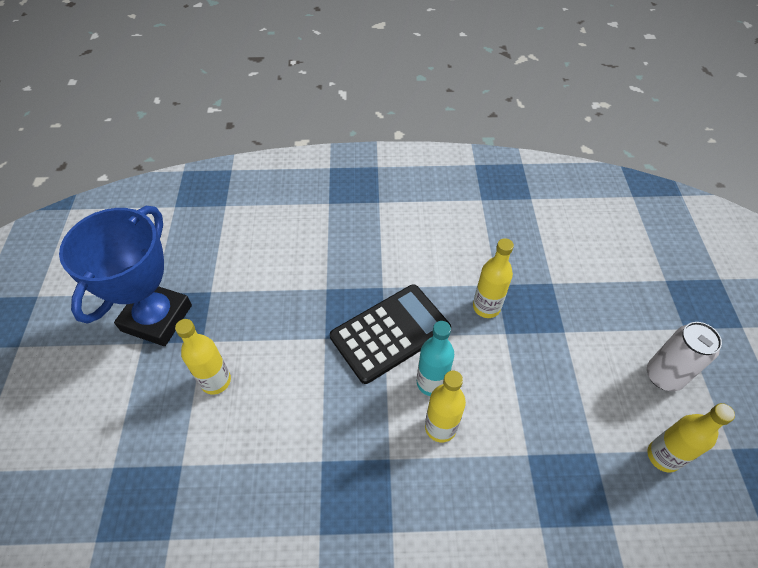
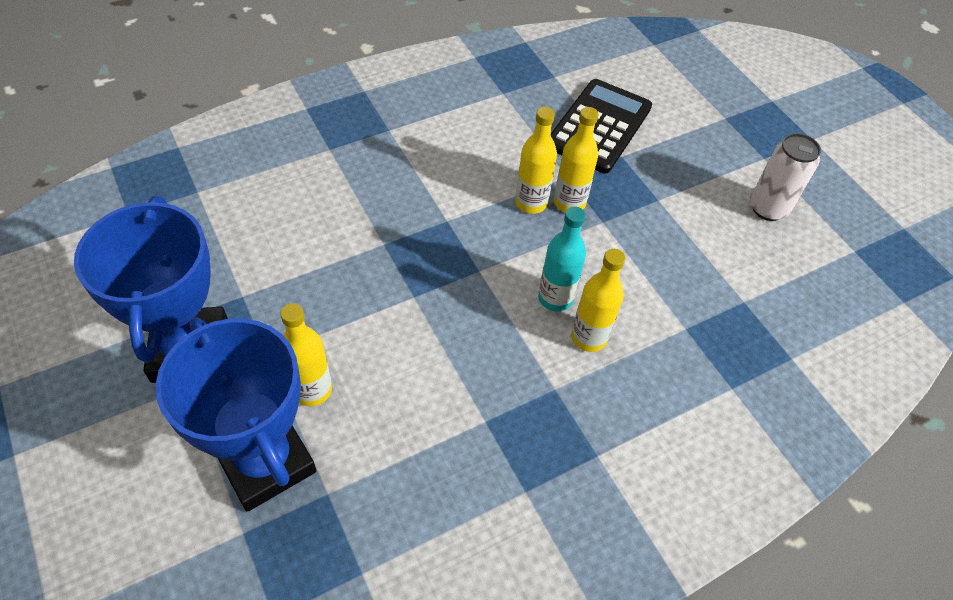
camera: 30 degrees left, 0 degrees up
(156, 421) = (266, 461): none -> blue trophy
(390, 333) = (483, 264): black calculator -> black calculator (599, 126)
(663, 456) = (803, 280): yellow bottle -> yellow bottle (531, 203)

